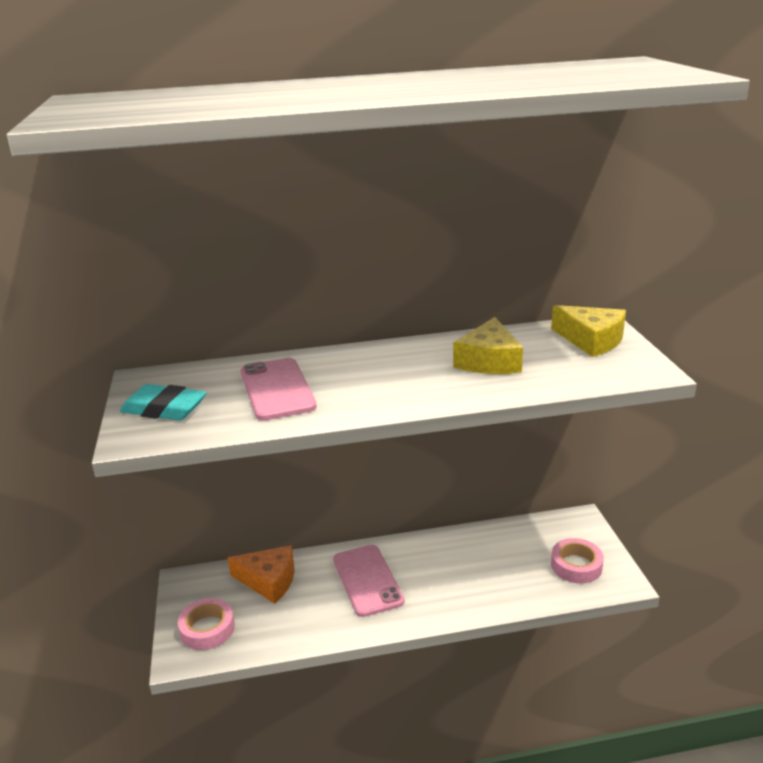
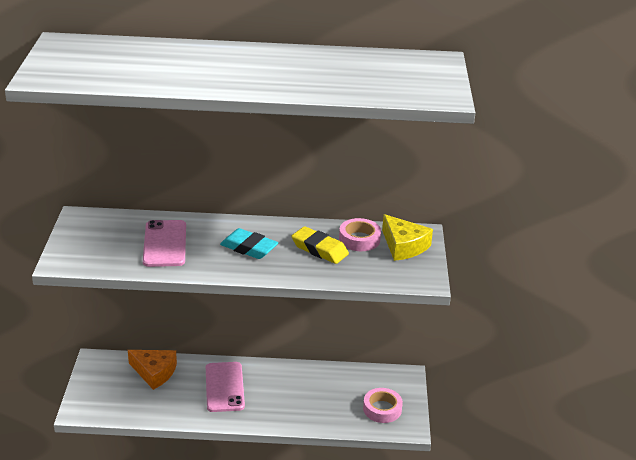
camera: 10 degrees right, 5 degrees up
(164, 409) = (86, 245): turquoise eraser -> turquoise eraser (249, 248)
(207, 629) = (101, 397): pink tape -> pink tape (359, 239)
(489, 361) = (319, 249): yellow cheese -> yellow eraser

